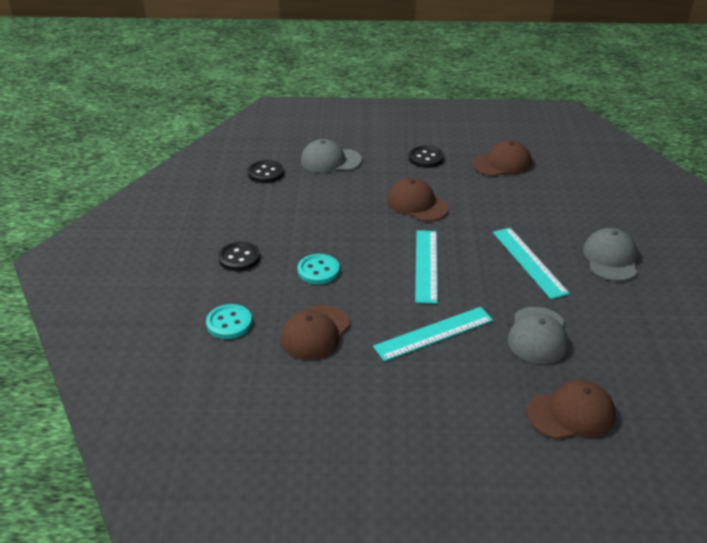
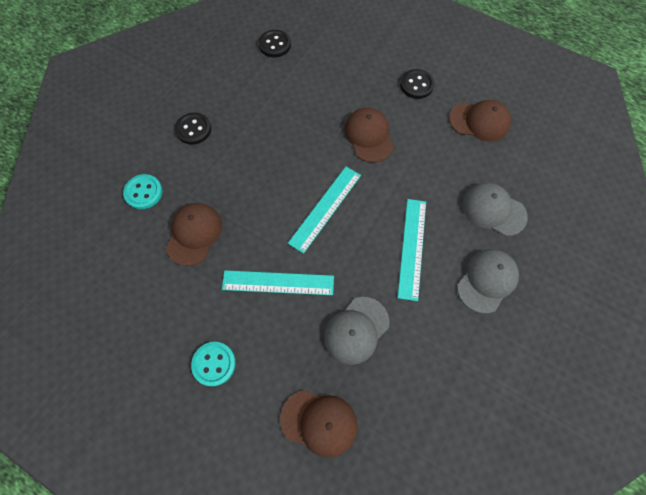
camera: 30 degrees right, 30 degrees up
(315, 333) = (194, 234): brown cap -> brown cap turned 135 degrees clockwise
(318, 270) = (240, 172): turquoise button -> turquoise button (214, 364)
(330, 160) = (335, 52): grey cap -> grey cap (493, 210)

